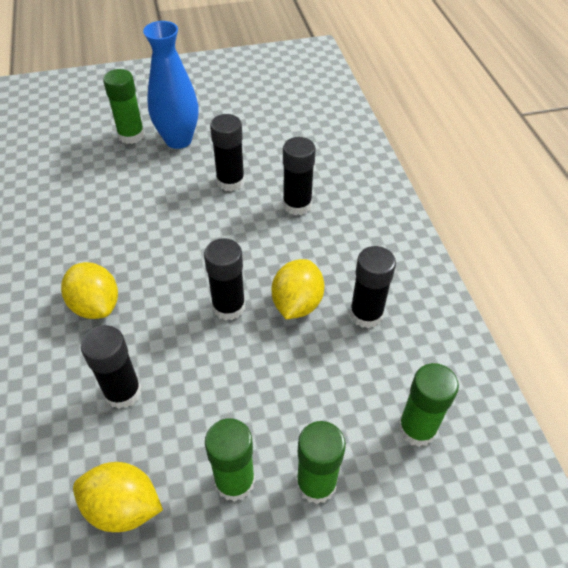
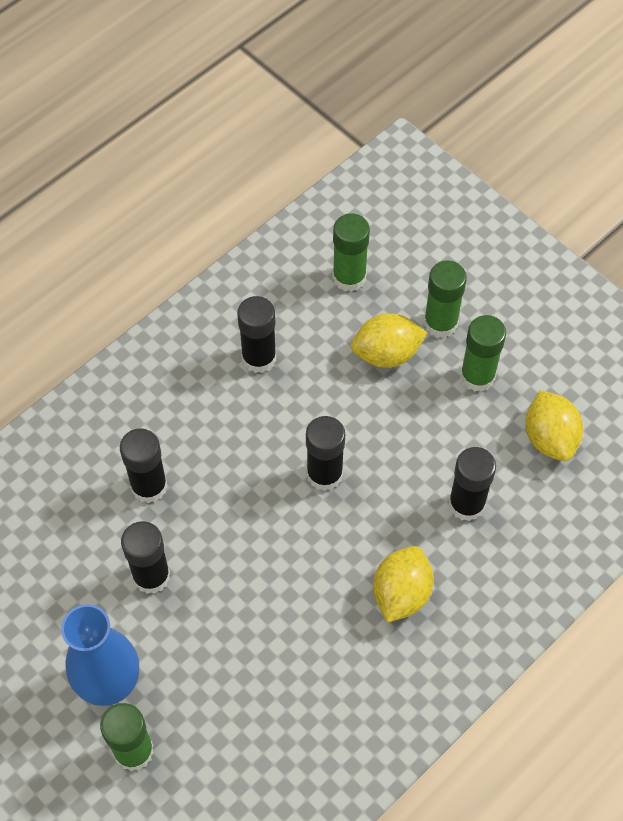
camera: 120 degrees left, 10 degrees up
(297, 304) = (283, 418): yellow lemon -> yellow lemon (386, 354)

